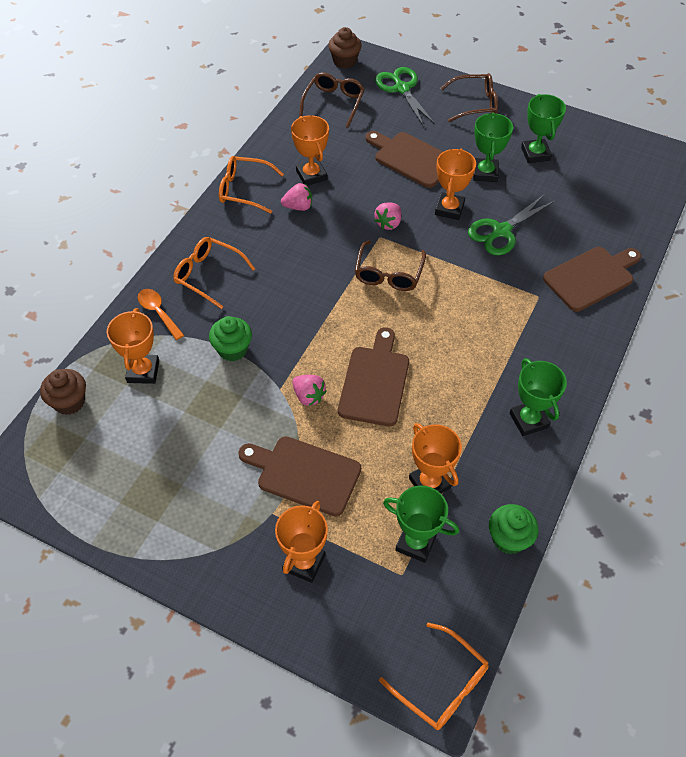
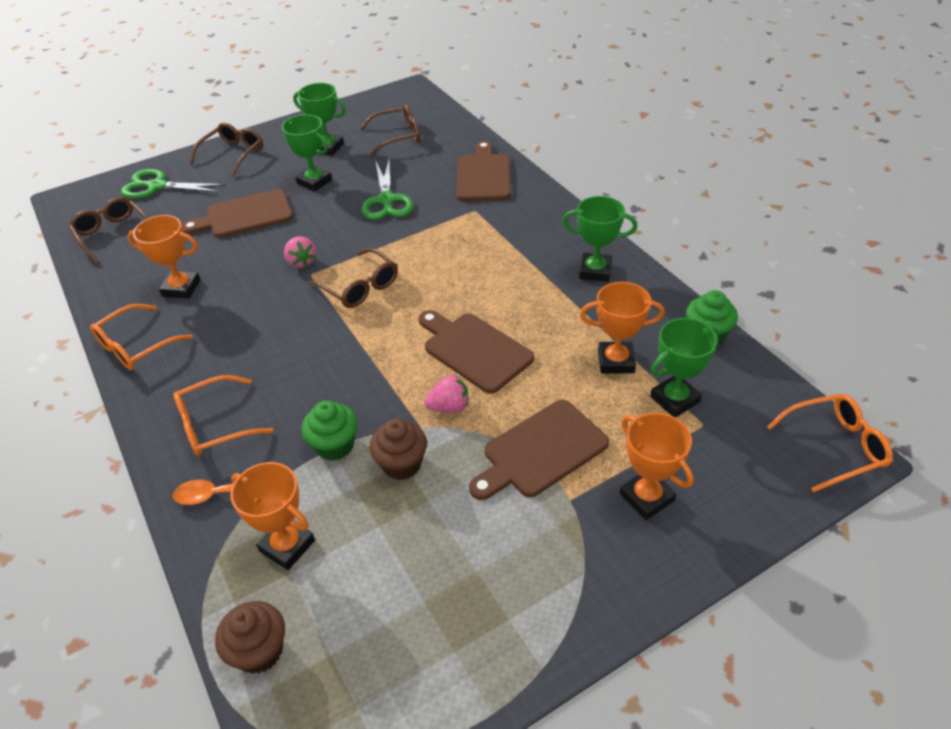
camera: 55 degrees left, 10 degrees down
(298, 207) = (209, 314): pink strawberry -> none
(344, 61) = (72, 206): brown cupcake -> brown cupcake (402, 464)
(449, 209) = (329, 218): orange trophy -> none
(593, 189) = (397, 136): none -> brown glasses

